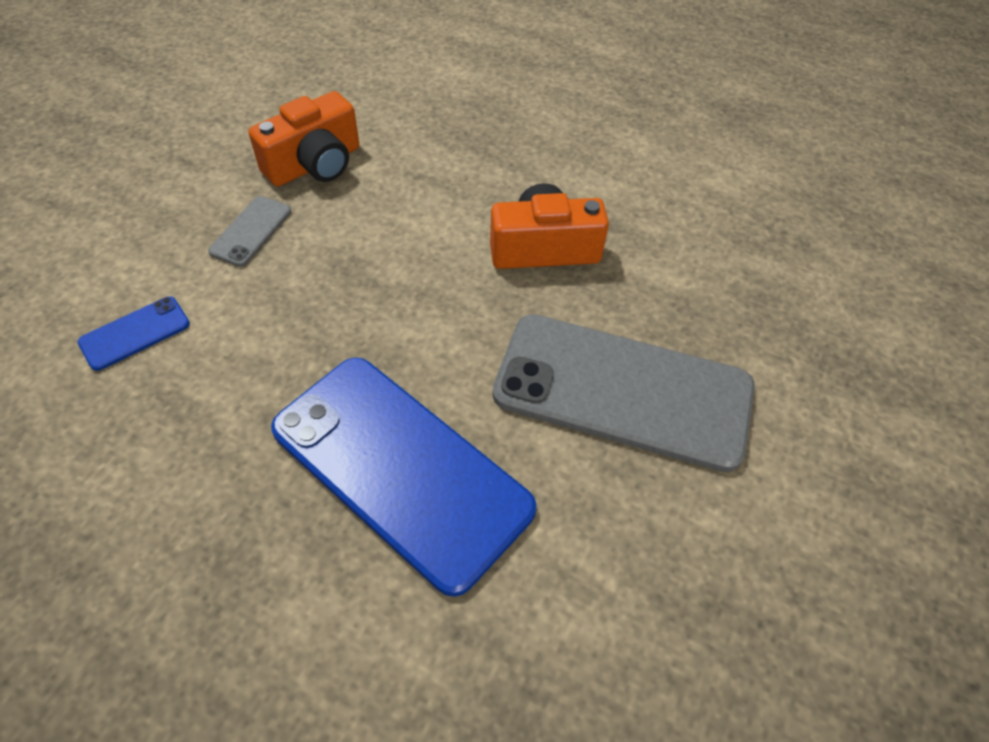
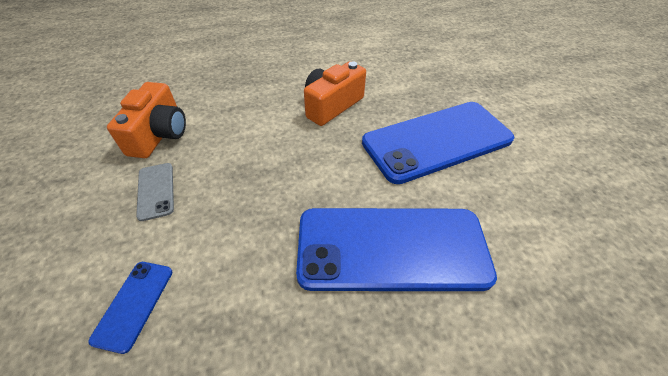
camera: 40 degrees left, 5 degrees down
(622, 391) = (437, 141): grey phone -> blue phone

